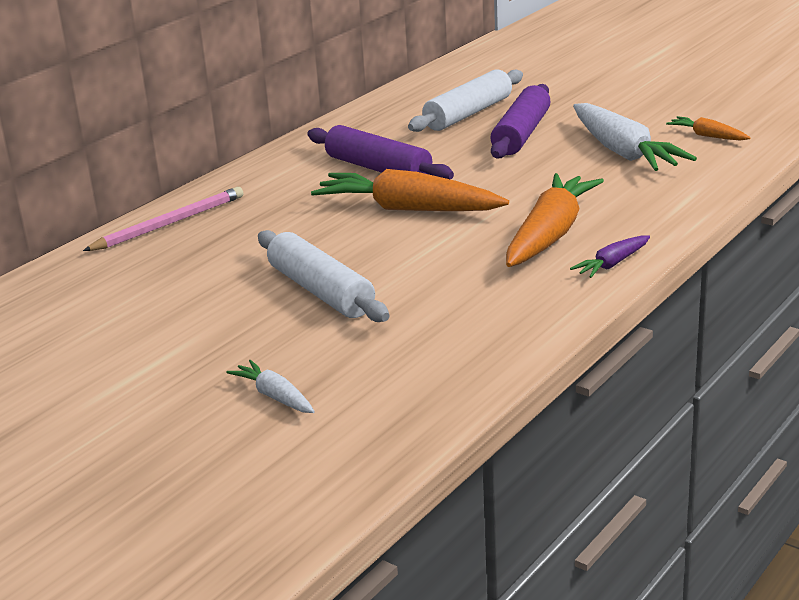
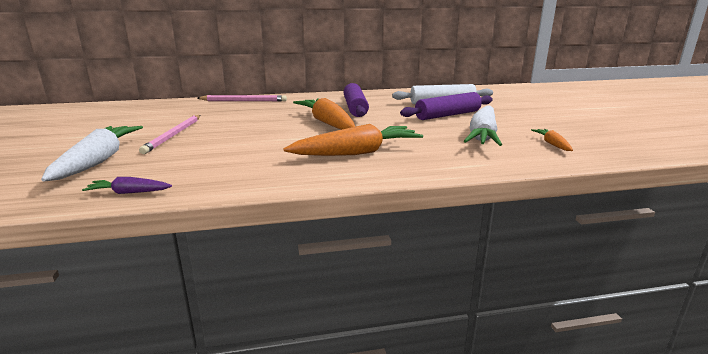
camera: 40 degrees right, 5 degrees down
(254, 320) = (174, 135): none -> pink pencil
(275, 396) = (98, 161): white carrot -> white carrot, size x2.07
(321, 291) = (218, 136): white rolling pin -> none
(612, 264) = (351, 176): purple carrot -> purple carrot (129, 192)

